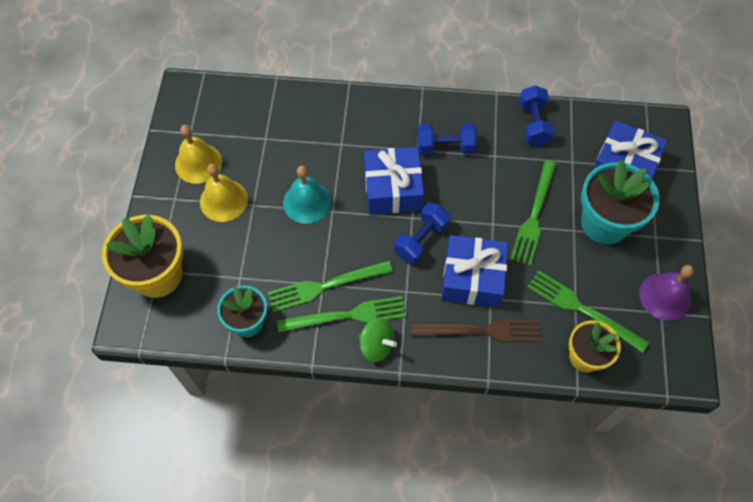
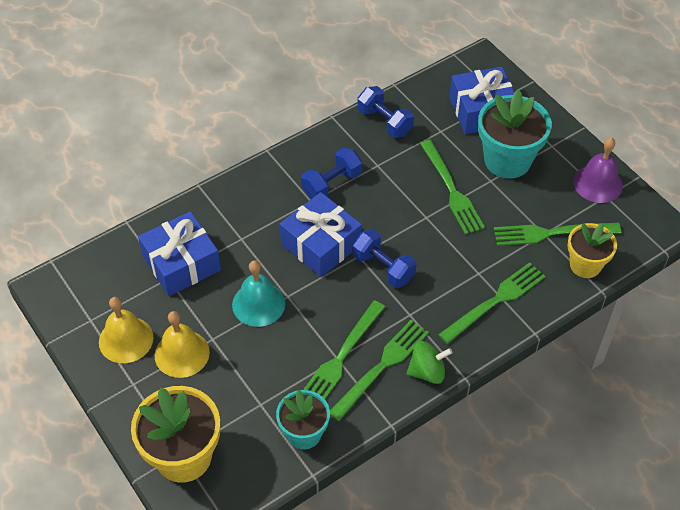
camera: 40 degrees left, 10 degrees down
(421, 240) = (383, 267): blue dumbbell -> blue dumbbell turned 45 degrees counterclockwise
(472, 278) = (450, 268): blue gift -> blue gift (181, 263)
(482, 331) = (495, 301): brown fork -> green fork

